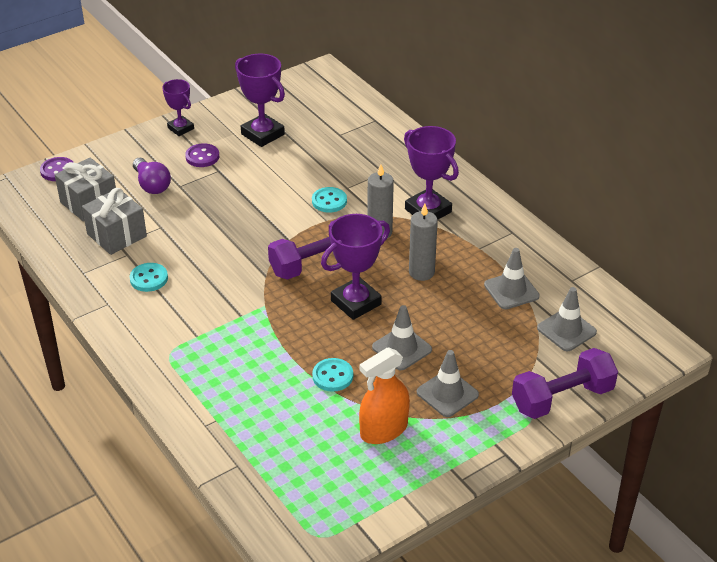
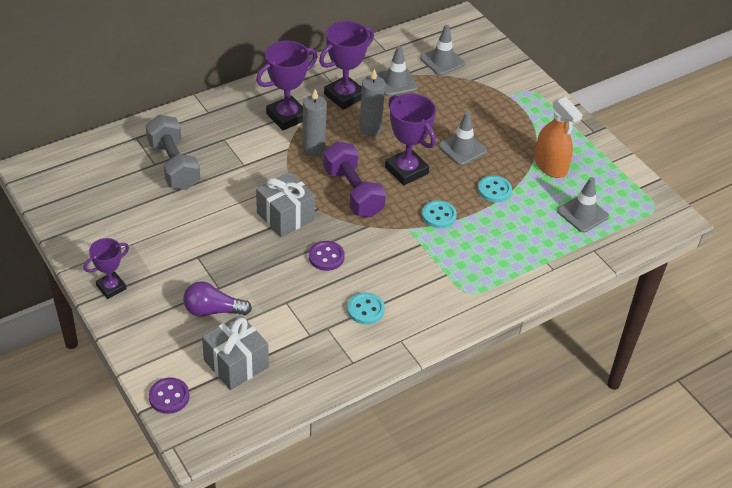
camera: 90 degrees left, 5 degrees up
(117, 235) = (295, 337): grey gift -> grey gift (285, 216)
(152, 185) = (213, 310): purple light bulb -> purple light bulb turned 150 degrees counterclockwise
(202, 157) = (170, 269): purple button -> purple button (326, 257)
(262, 134) = (140, 220): purple trophy -> purple trophy (344, 96)
(329, 201) = (263, 178): turquoise button -> turquoise button (439, 215)
(339, 145) = (173, 165): none -> grey dumbbell
(447, 393) = (511, 129): grey traffic cone -> grey traffic cone (582, 214)
(562, 398) = (513, 74): purple dumbbell -> none

